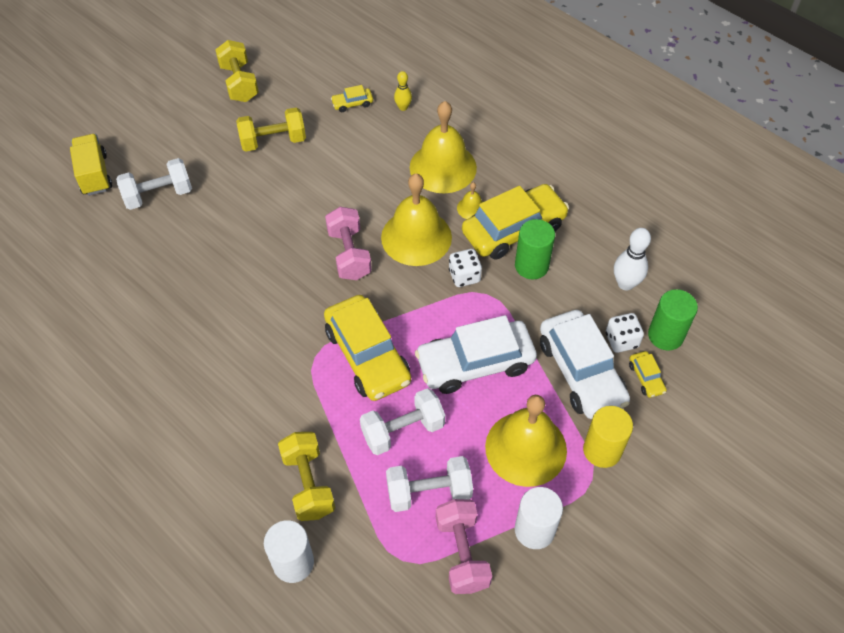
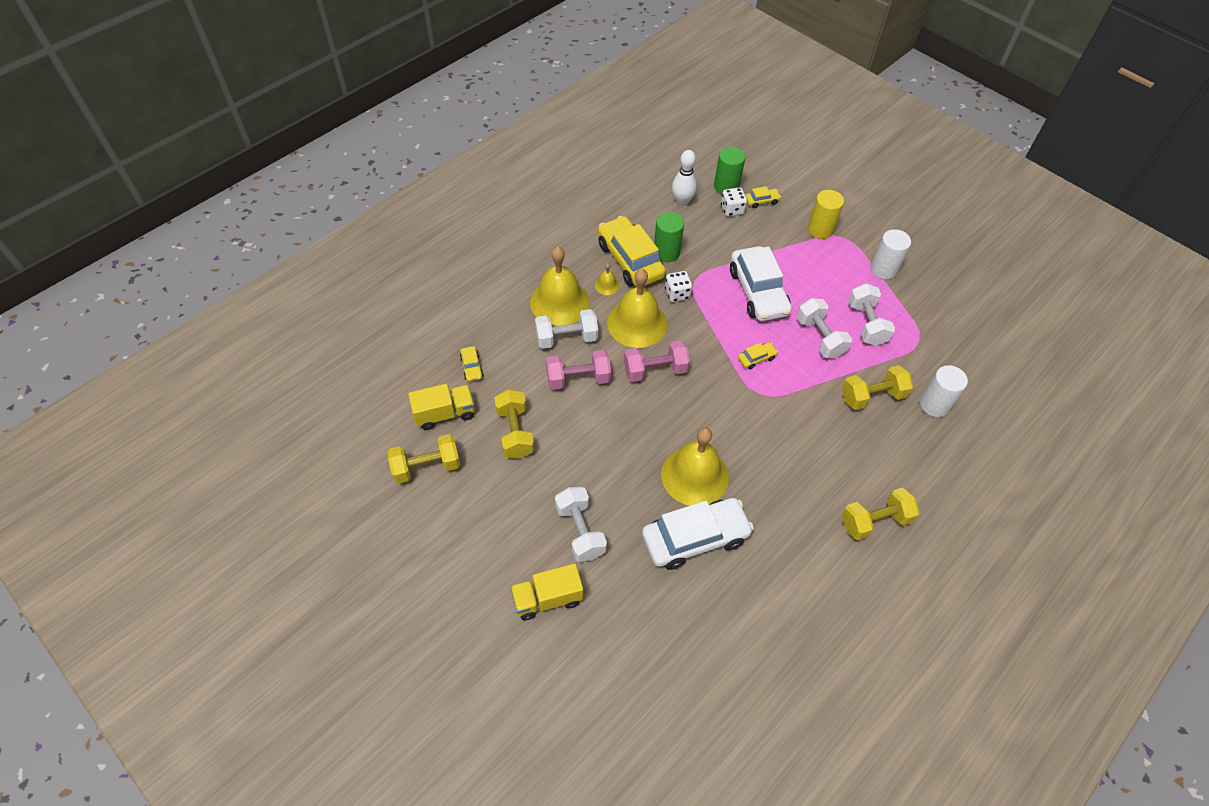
camera: 90 degrees left, 0 degrees up
(132, 463) = (875, 521): none -> yellow dumbbell
(297, 89) = (445, 414): none -> yellow truck
(367, 355) = (756, 358): yellow car -> yellow car, size x0.43
(392, 175) = (566, 338): none -> white dumbbell
(403, 107) = (482, 328): yellow bowling pin -> none
(462, 553) = (907, 308): pink dumbbell -> pink dumbbell (578, 379)
(526, 448) = (824, 268): yellow bell -> yellow bell (695, 475)
(581, 372) = (760, 233): white car -> white car (695, 538)

